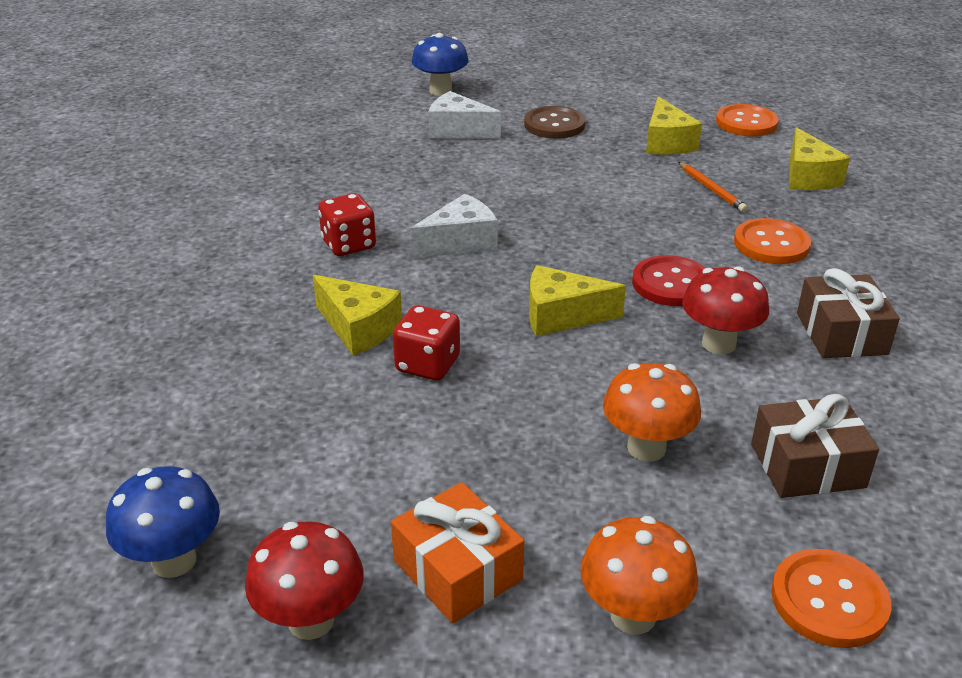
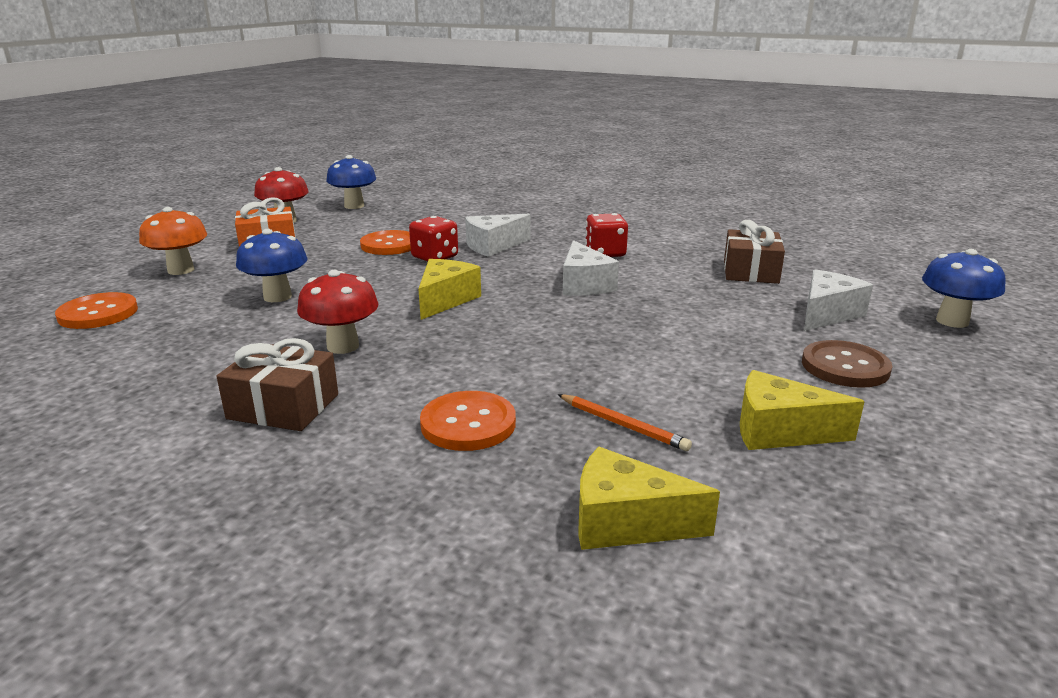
camera: 110 degrees right, 10 degrees down
(358, 328) = (493, 246): yellow cheese -> white cheese
(646, 448) = (277, 297): orange mushroom -> blue mushroom
(671, 283) = (446, 349): red button -> none
(711, 189) = (623, 425): orange pencil -> orange pencil turned 135 degrees counterclockwise
(746, 123) = (859, 534): orange button -> orange button (389, 245)
(807, 466) = (183, 339): brown gift -> brown gift (750, 271)

